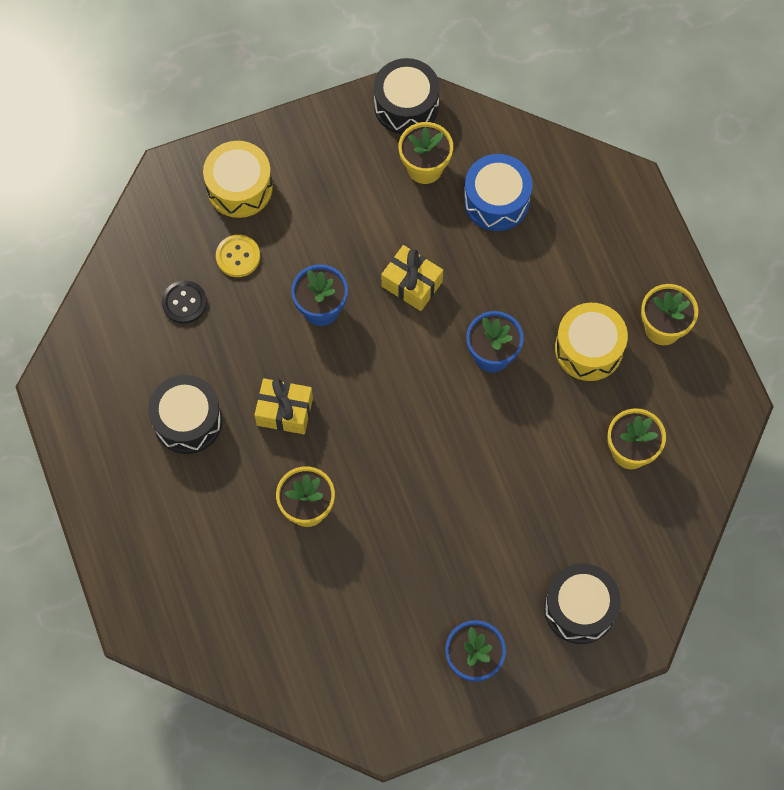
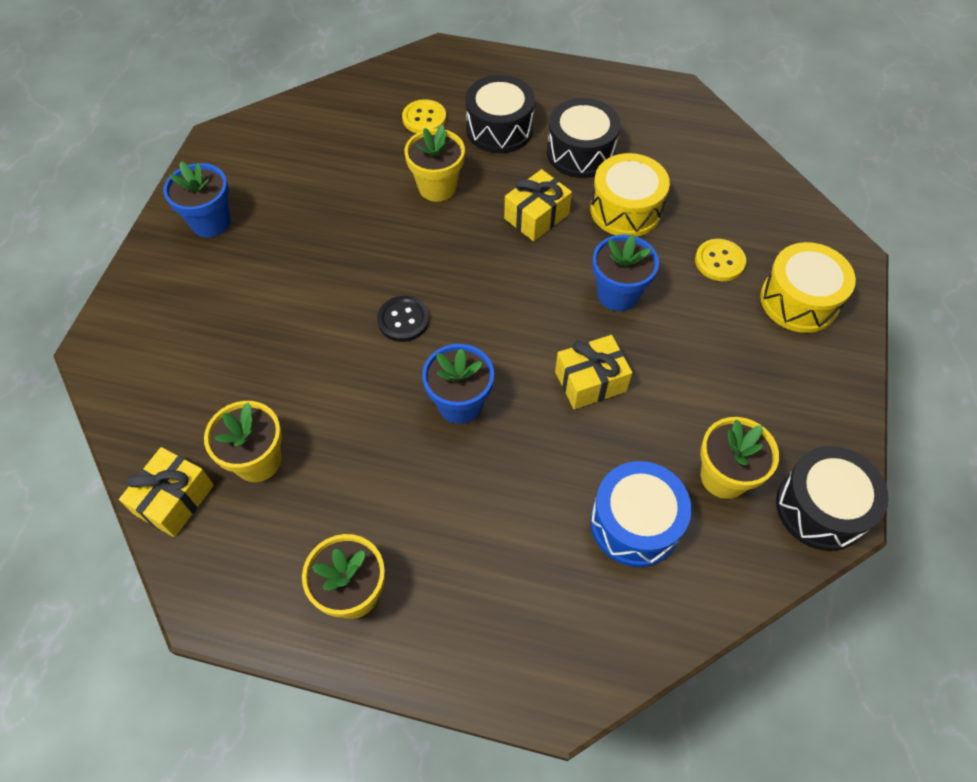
camera: 125 degrees right, 10 degrees down
(184, 303) = (697, 202): black button -> black button (403, 320)
(234, 577) = (424, 118): none -> yellow button
(579, 608) = (169, 320): black drum -> black drum (499, 129)
(588, 349) = (393, 497): yellow drum -> yellow drum (625, 209)
(695, 480) = (174, 499): none -> yellow gift

